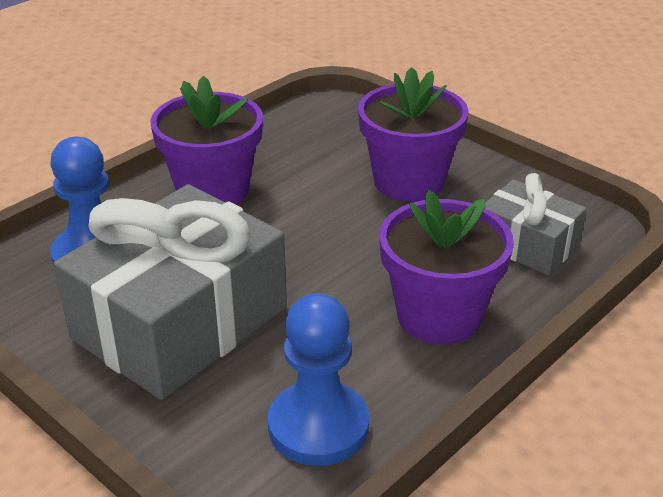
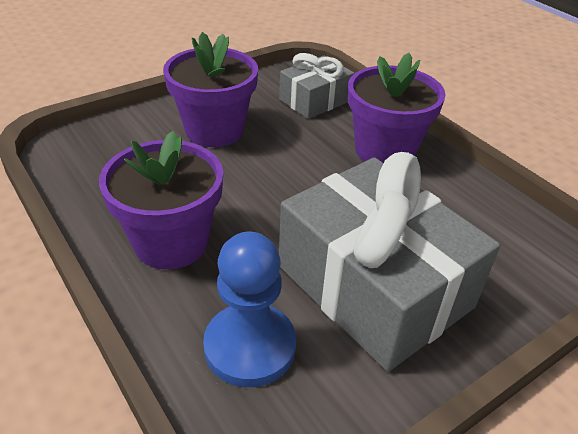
camera: 80 degrees left, 5 degrees up
(318, 426) = (496, 223): blue pawn -> none

